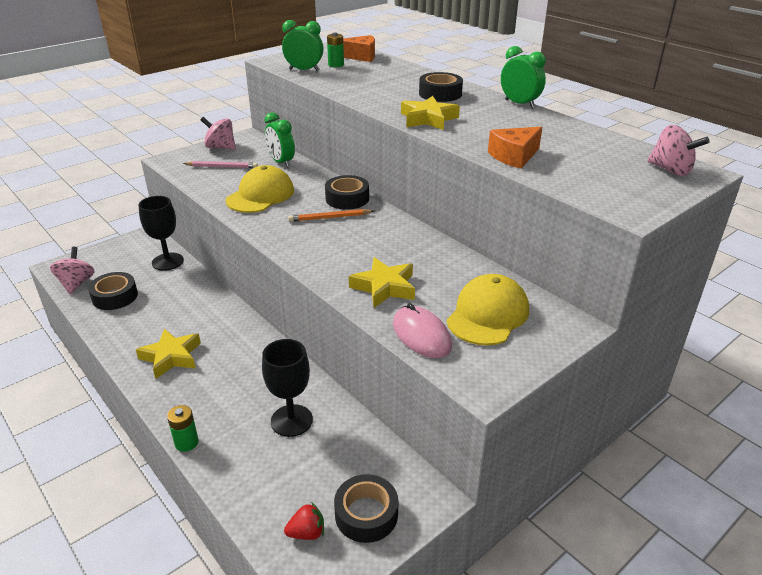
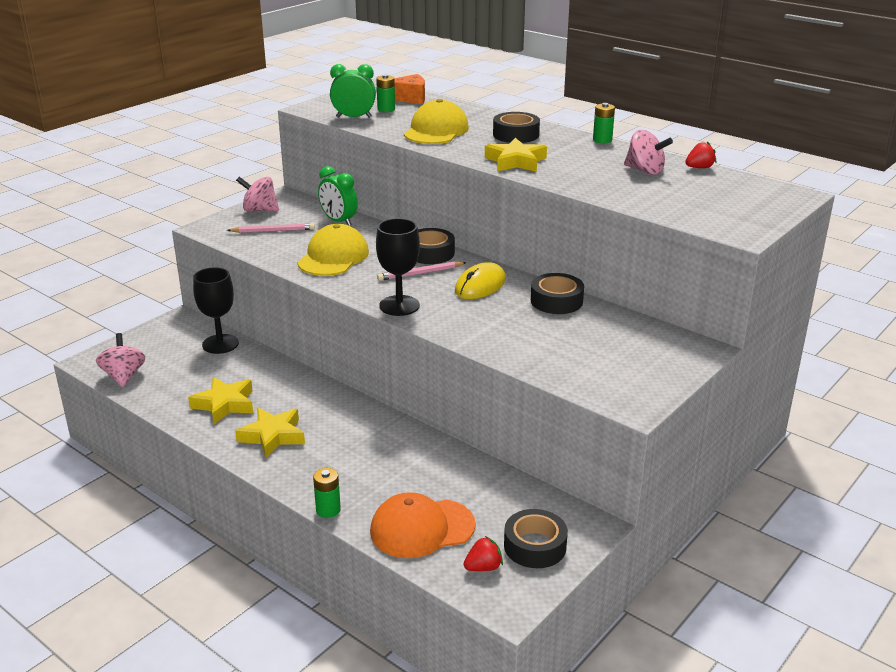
camera: 10 degrees left, 5 degrees down
(115, 296) = (177, 385): black tape -> black tape (556, 301)
(264, 476) = (422, 528): none -> orange cap
(291, 420) = (429, 479): black goblet -> black goblet (399, 306)
(329, 217) = (420, 273): orange pencil -> pink pencil
(379, 235) = (480, 285): none -> yellow mouse
(384, 287) = (507, 333): yellow star -> yellow star (225, 404)
(421, 335) = (560, 370): pink mouse -> none
(488, 314) = (617, 347): yellow cap -> yellow cap (436, 131)
(514, 156) = (617, 192): orange cheese -> none
(519, 104) = (602, 140): green clock -> green battery
(606, 137) = (699, 168): none -> red strawberry
(670, 170) = (768, 195): pink spinning top -> pink spinning top (645, 171)

